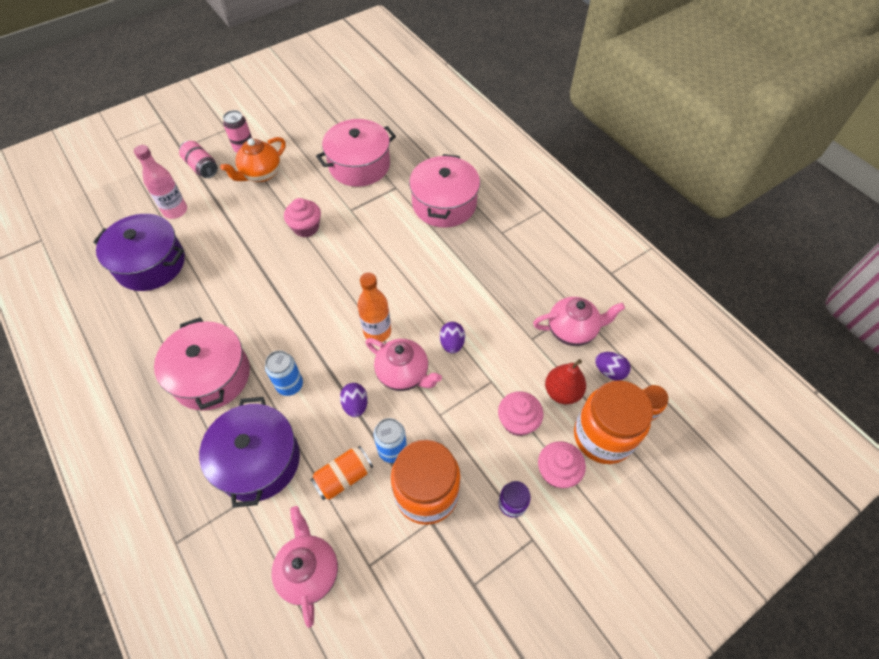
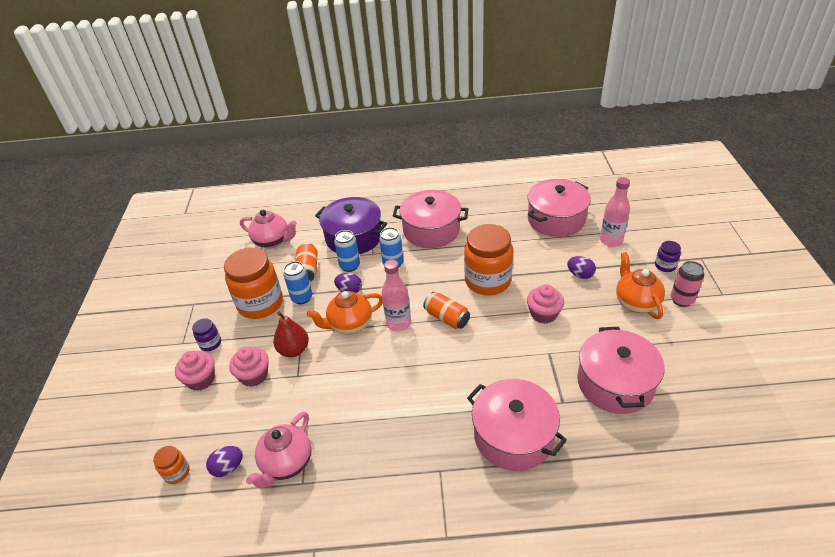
camera: 125 degrees right, 15 degrees down
(150, 264) = (556, 219): purple pot -> pink pot
(201, 167) = (665, 266): pink can -> purple jar
(314, 431) = (350, 266): none -> blue can
(348, 295) = (447, 318): none -> orange can
(377, 332) = (398, 323): orange bottle -> pink bottle
(403, 374) = (350, 324): pink teapot -> orange teapot
(452, 343) = (350, 365): purple egg -> purple egg (580, 275)
(562, 392) = (246, 419): red pear -> red pear (294, 350)
(602, 436) = (191, 425): orange jar -> orange jar (488, 281)

